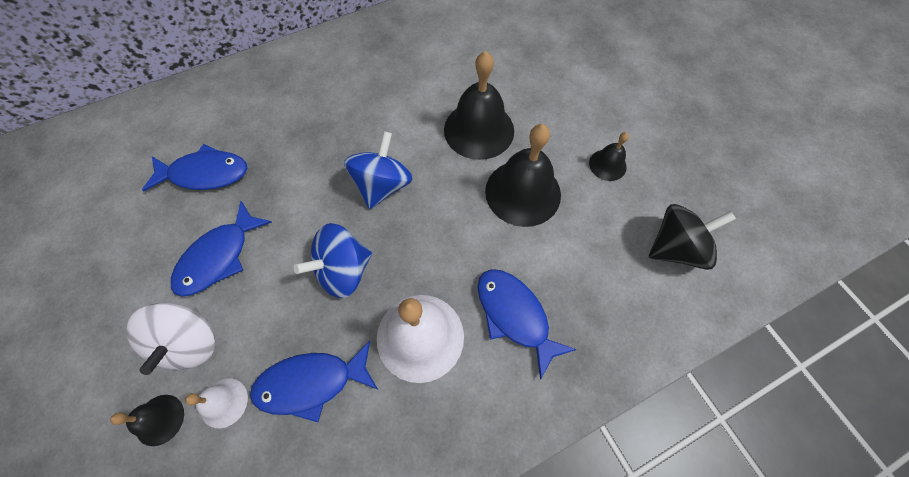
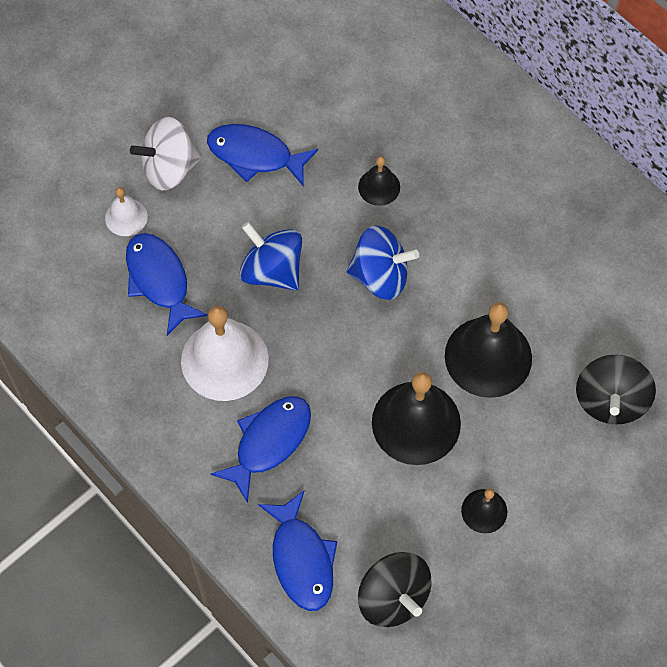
camera: 75 degrees right, 0 degrees up
(159, 419) = (101, 174): black bell -> black bell (379, 187)
(205, 174) = (341, 102): blue fish -> blue fish (301, 559)
(534, 67) = (610, 400): none -> black spinning top

